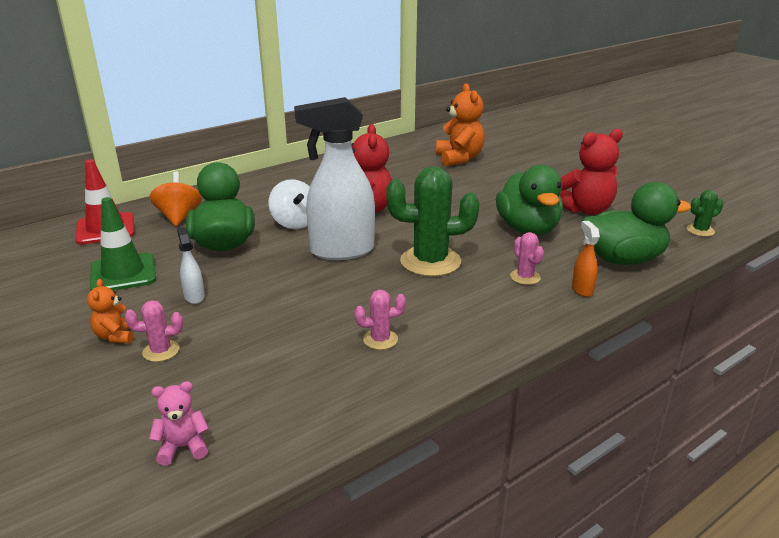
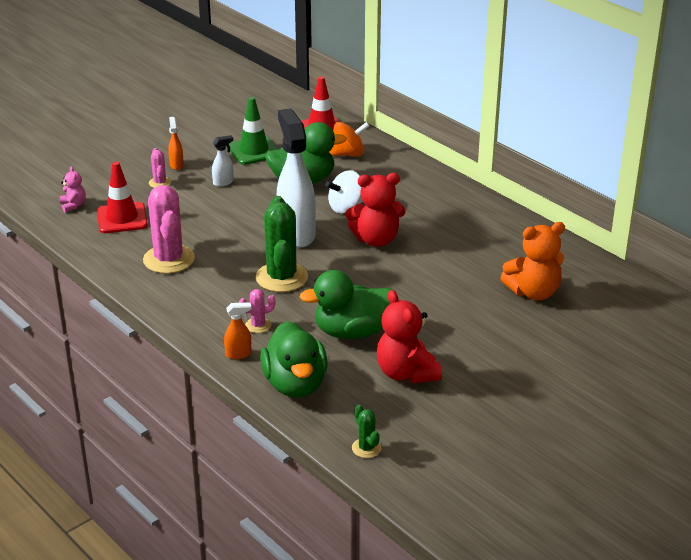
camera: 85 degrees right, 5 degrees up
(116, 336) = (176, 165): orange teddy bear -> orange spray bottle
(252, 386) = (122, 218): none -> red traffic cone
(380, 339) = (169, 259): pink cactus -> pink cactus, size x2.10

